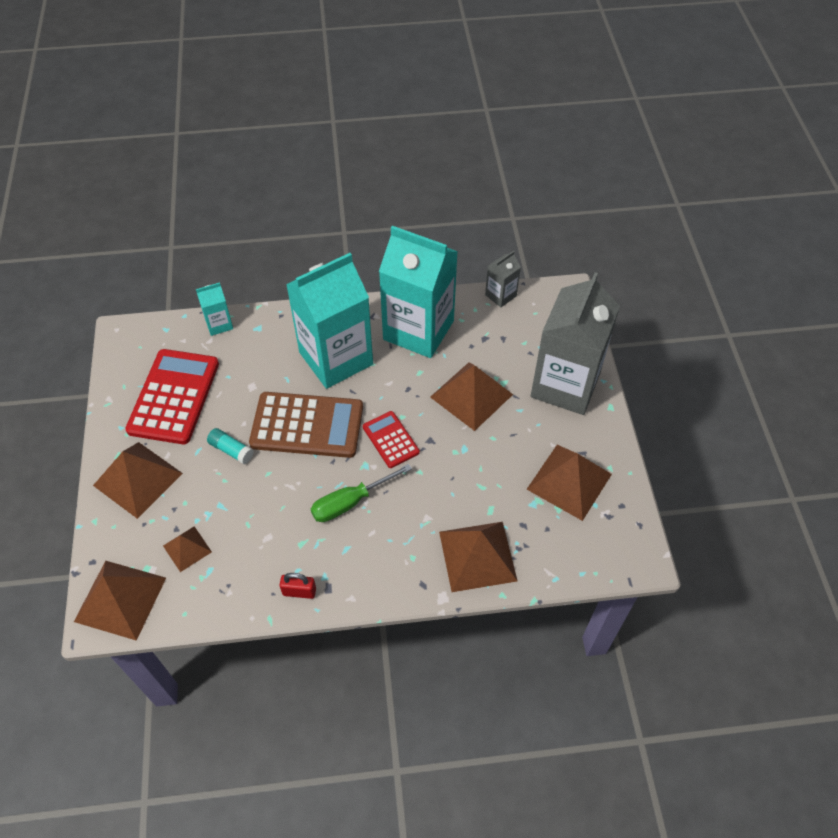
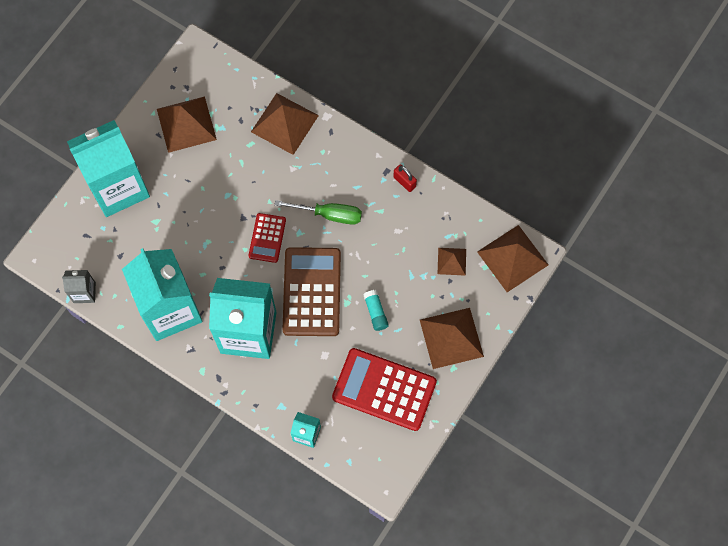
camera: 140 degrees left, 15 degrees up
(174, 397) = (384, 389): red calculator -> red calculator turned 60 degrees clockwise
(307, 425) = (312, 292): brown calculator -> brown calculator turned 45 degrees clockwise
(471, 395) = (186, 228): brown pyramid -> none
(565, 385) = (118, 187): grey carton -> turquoise carton

